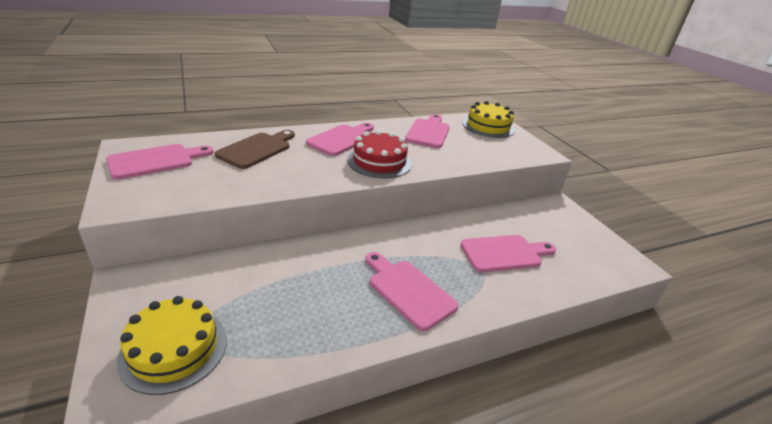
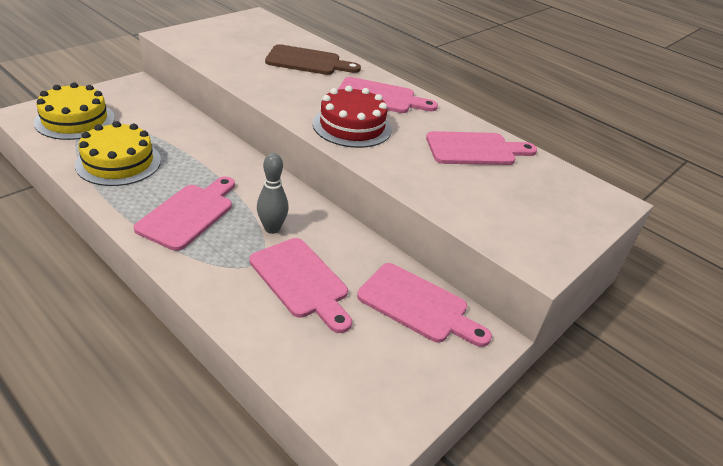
camera: 65 degrees right, 5 degrees up
(156, 161) = (245, 30): pink cutting board -> pink cutting board (418, 305)
(442, 251) = (272, 228): none -> grey bowling pin
(488, 126) = (569, 199): yellow cake -> yellow cake (118, 162)

